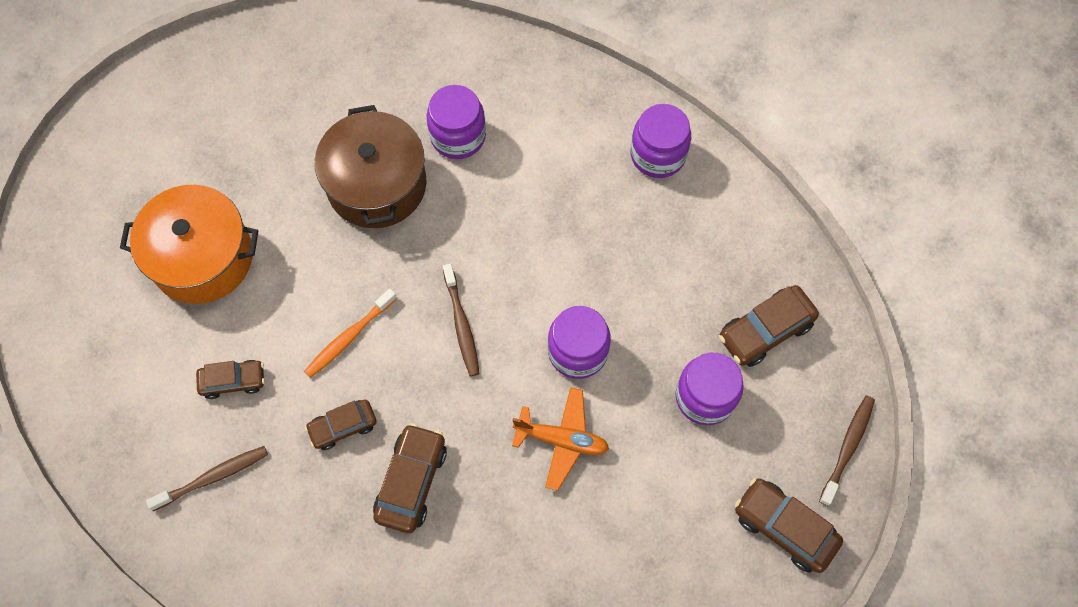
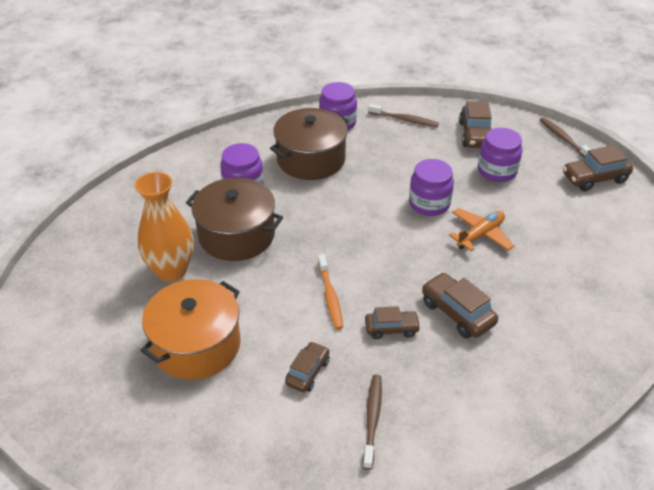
camera: 55 degrees left, 25 degrees down
(282, 161) = (171, 270): none -> orange vase
(343, 427) = (391, 329): brown car -> brown car turned 105 degrees counterclockwise
(461, 325) = (369, 242): brown toothbrush -> brown toothbrush (404, 120)
(562, 171) = (311, 159): none -> brown pot

